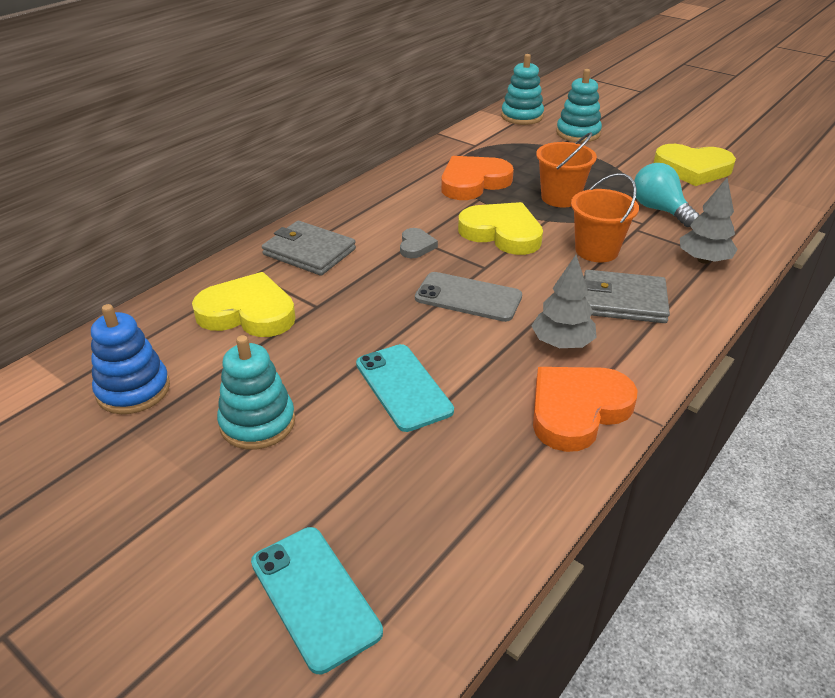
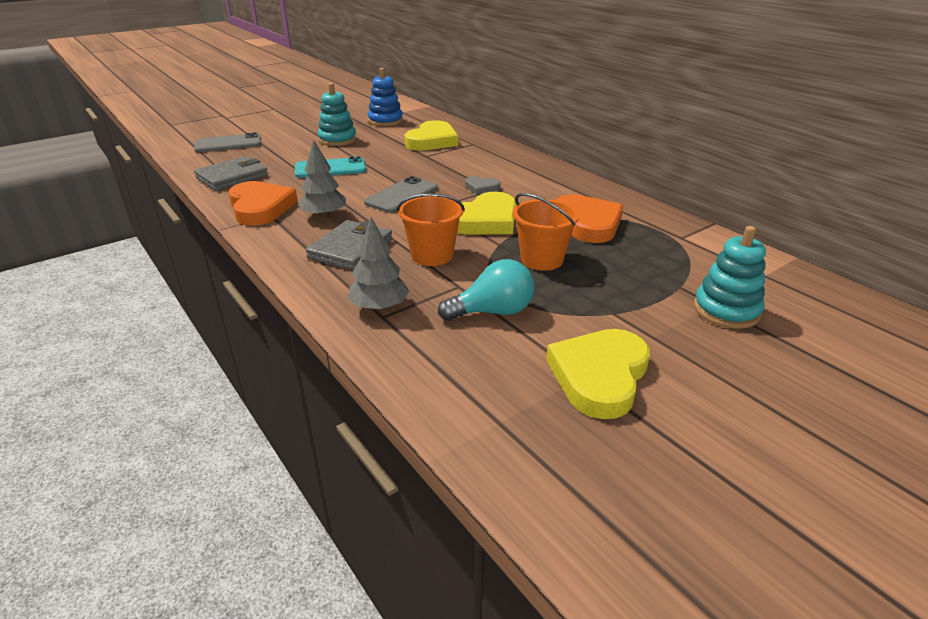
camera: 105 degrees right, 5 degrees down
(309, 252) = (492, 157): grey wallet -> grey wallet (232, 177)
(314, 596) = (228, 144): turquoise phone -> grey phone
(522, 116) = (781, 281): turquoise stacking toy -> none

